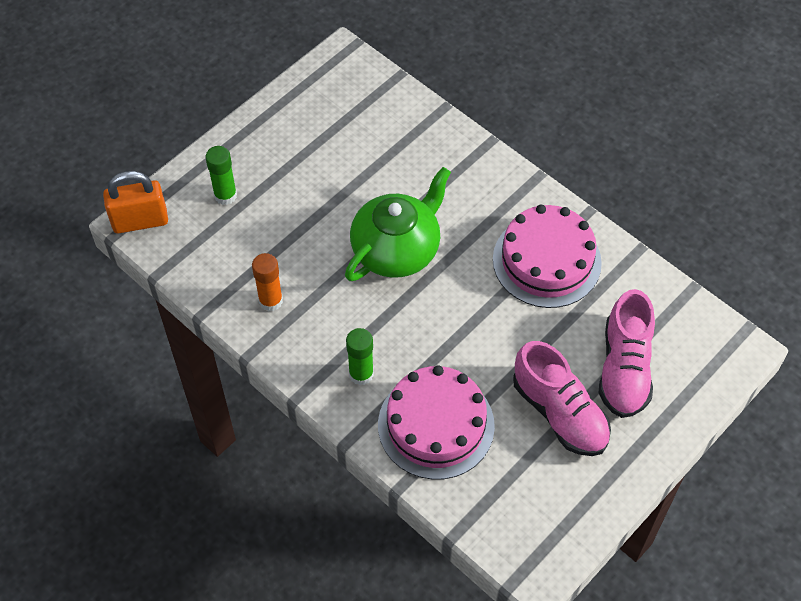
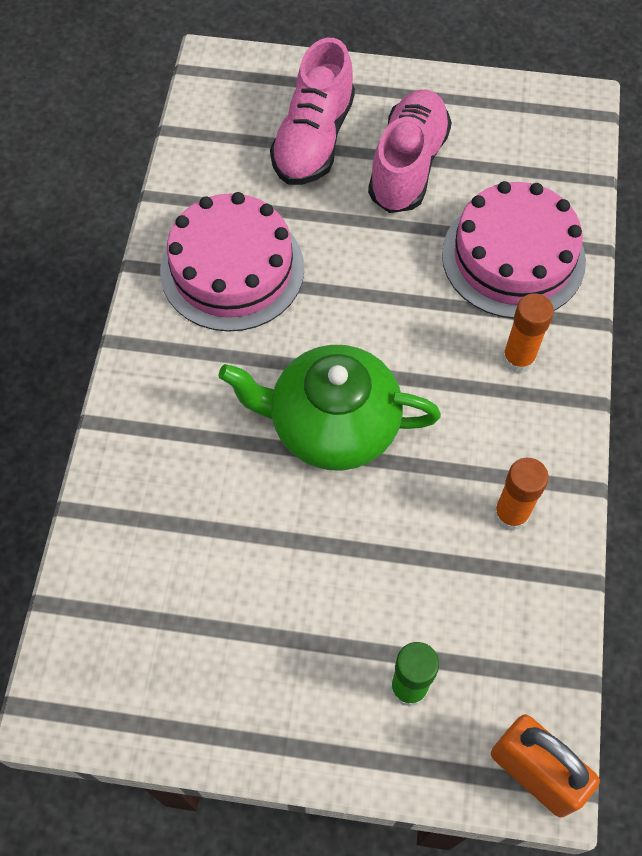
camera: 125 degrees left, 5 degrees up
(361, 374) = (518, 359): green glue stick -> orange glue stick
(624, 368) = (313, 139): pink shoe -> pink shoe turned 135 degrees clockwise

